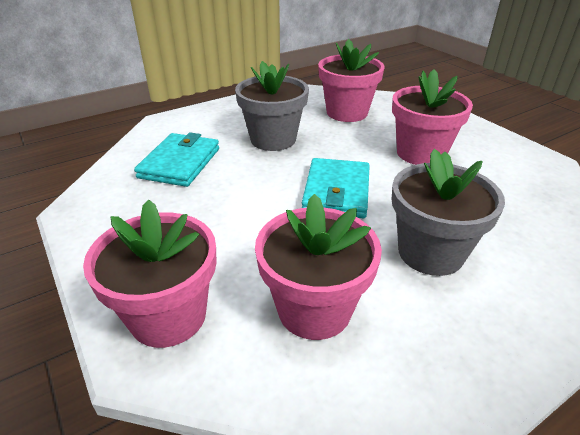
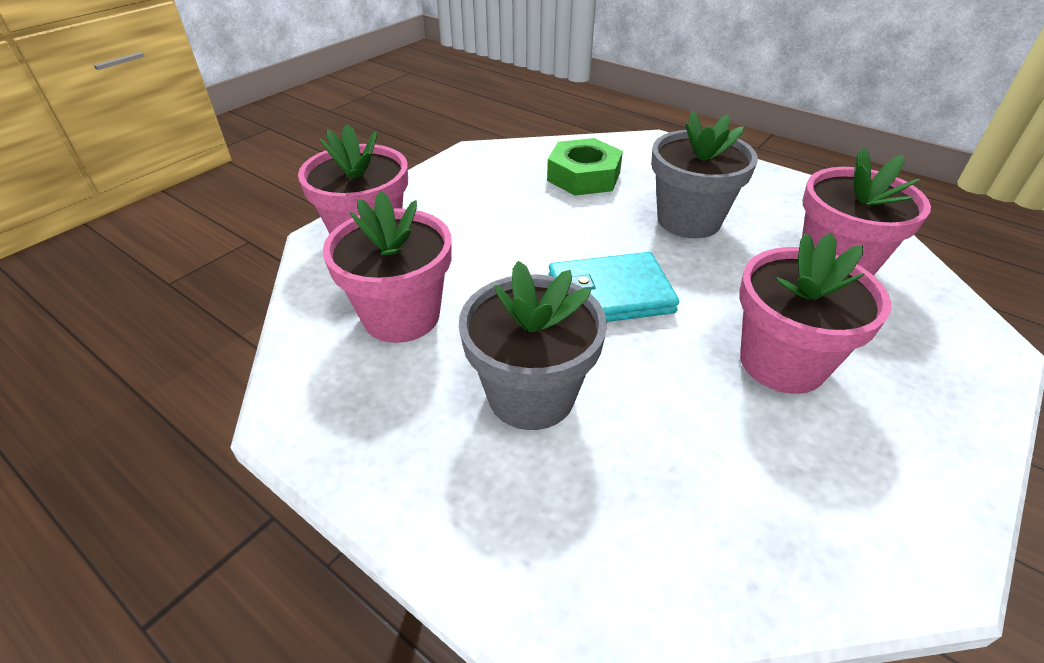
camera: 70 degrees right, 5 degrees up
(180, 163) = (584, 176): turquoise wallet -> green nut

